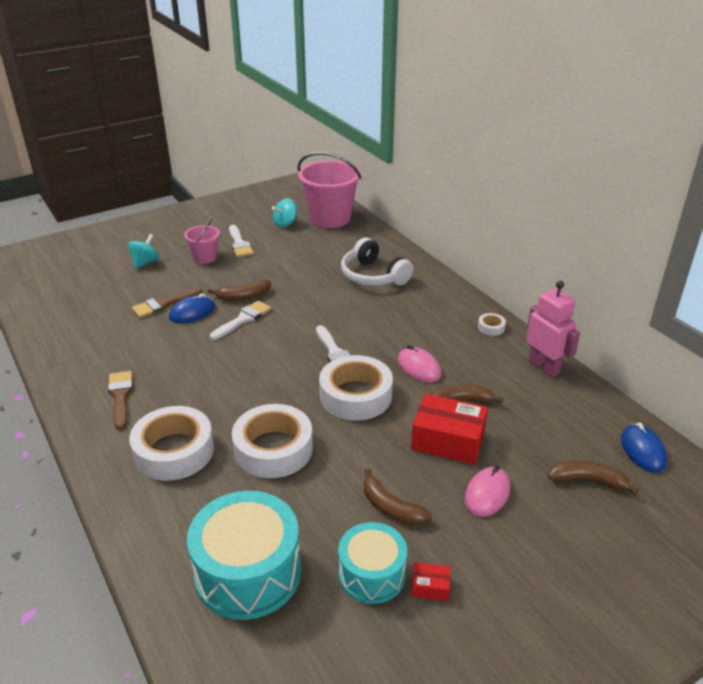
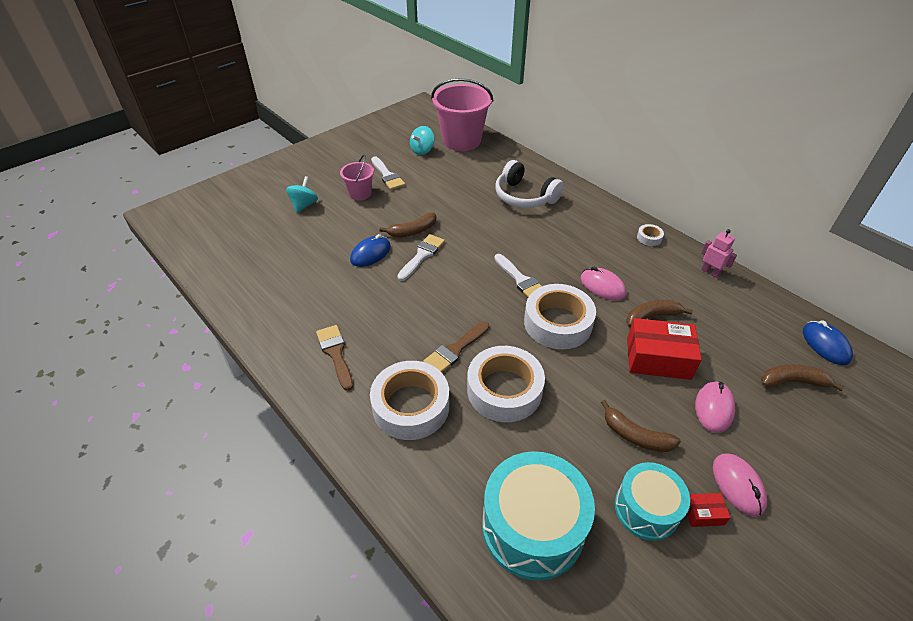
camera: 10 degrees left, 10 degrees up
(164, 304) = (339, 248): brown brush -> brown brush (455, 350)
(480, 567) = (738, 485): none -> pink mouse
(544, 367) = (710, 272): pink robot -> pink robot, size x0.59

